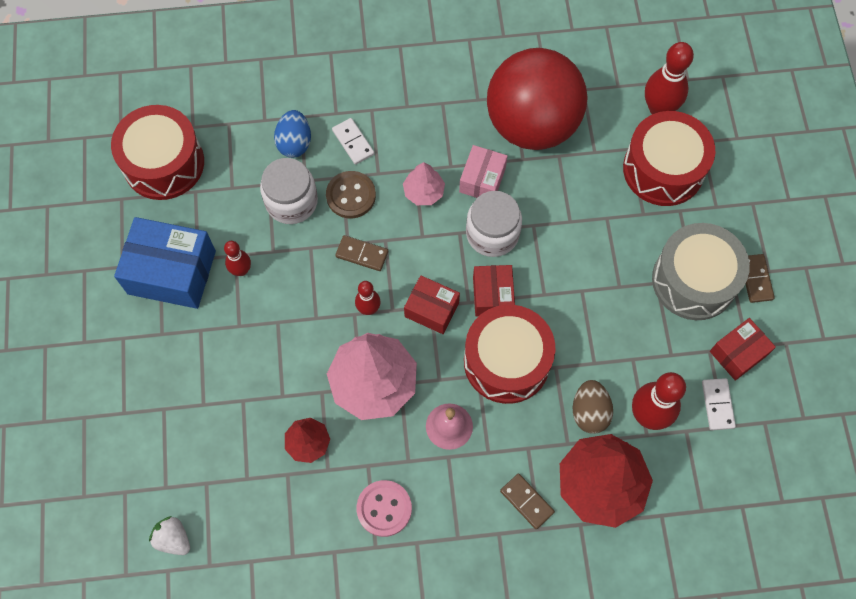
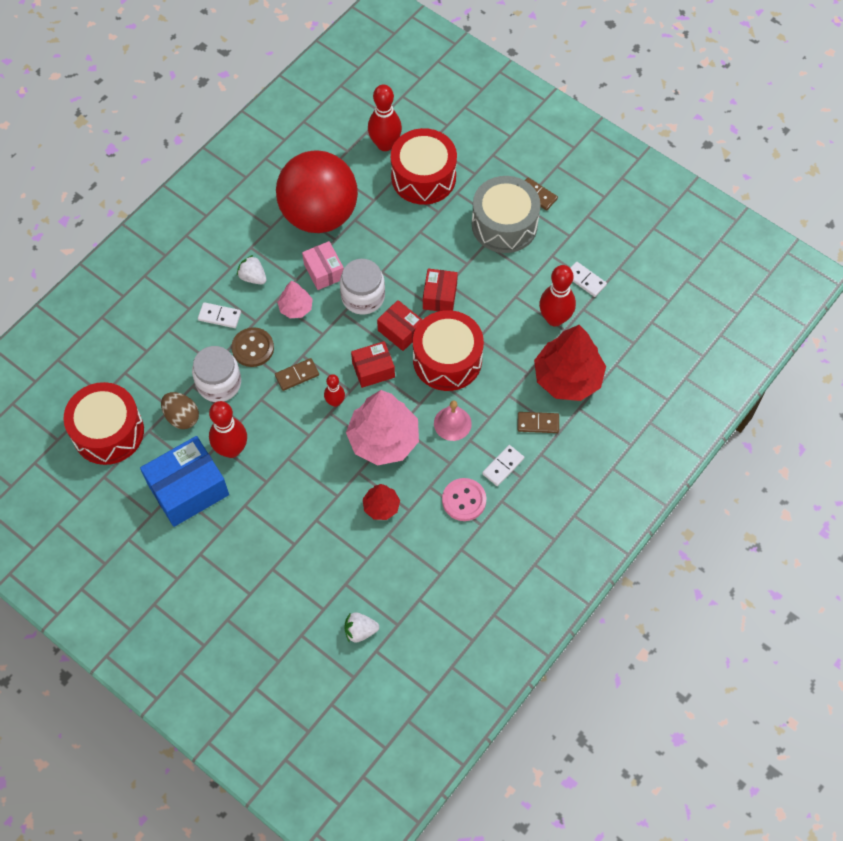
camera: 45 degrees left, 5 degrees down
(241, 270) = (231, 449): red bowling pin -> red bowling pin, size x1.76
(294, 143) = (182, 348): blue egg -> none
(416, 132) = (253, 277): none -> white strawberry
(452, 511) = (503, 466): none -> white domino
(589, 412) = (522, 345): brown egg -> brown egg (182, 417)
(738, 353) = (568, 243): red box -> red box (440, 296)

